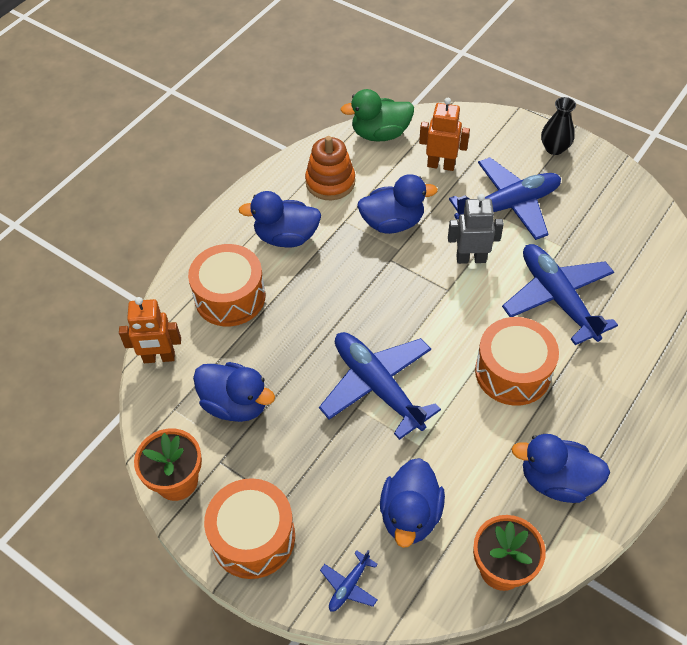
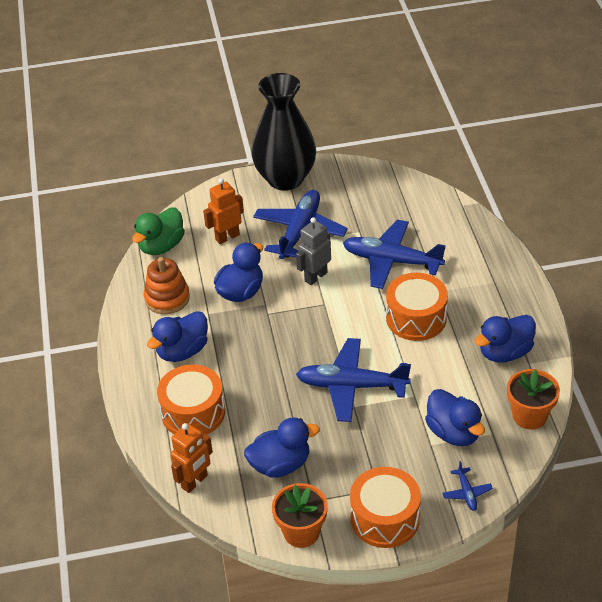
camera: 45 degrees left, 10 degrees down
(554, 148) = (285, 178): black vase -> black vase, size x2.32

